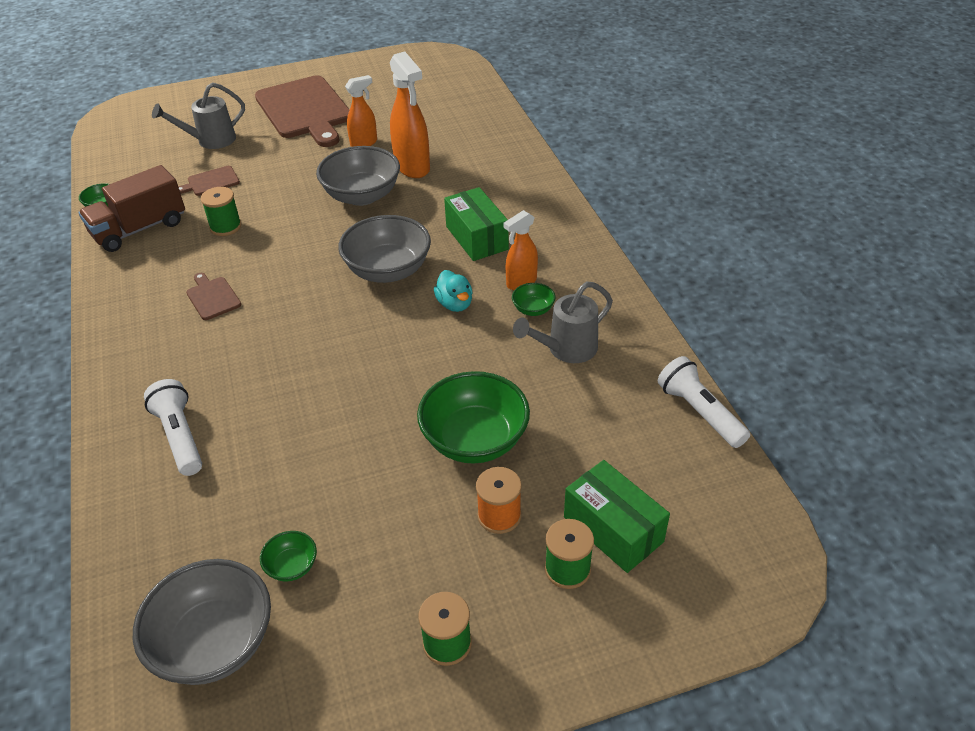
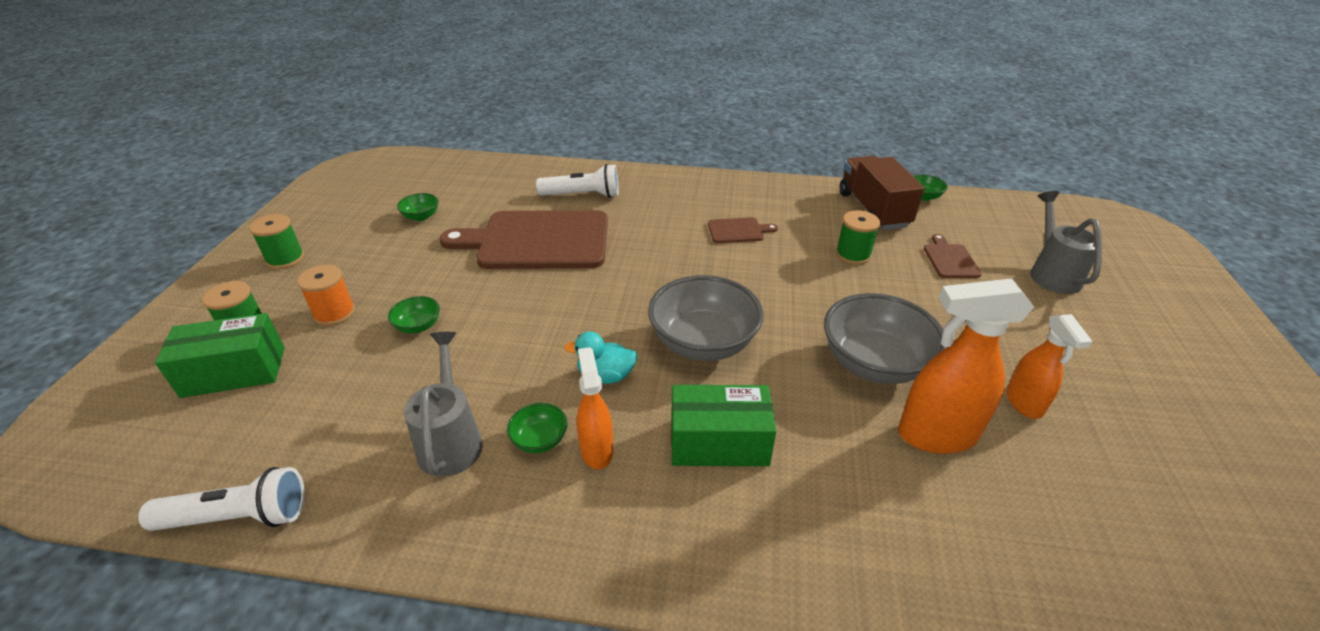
camera: 115 degrees right, 5 degrees down
(214, 643) = (407, 185): grey bowl -> none
(305, 110) = (1141, 367): brown cutting board -> brown cutting board (538, 240)
(475, 440) = (418, 326): green bowl -> green bowl, size x0.46

